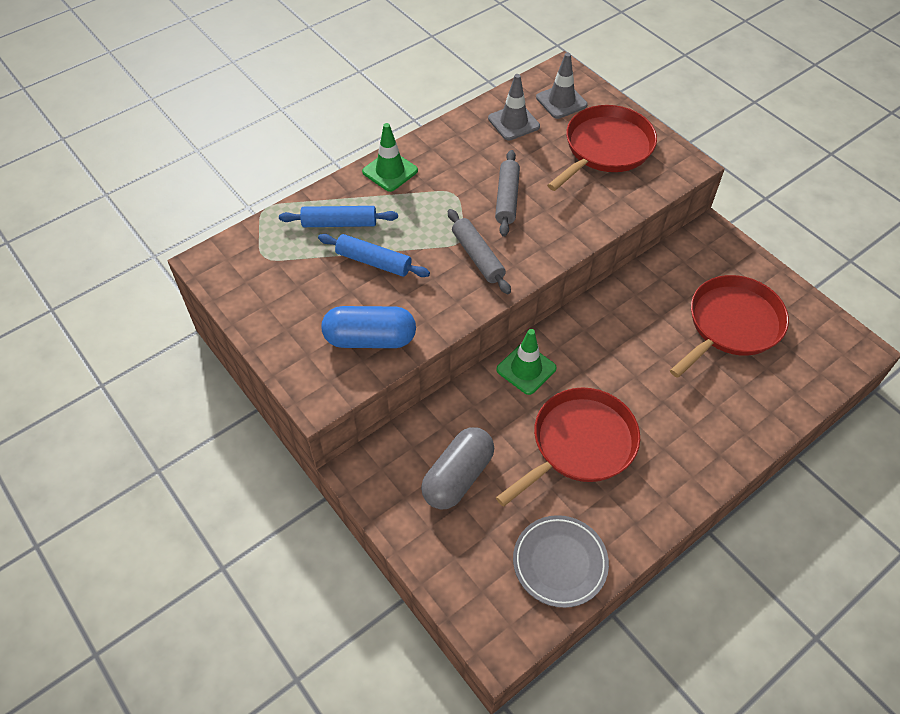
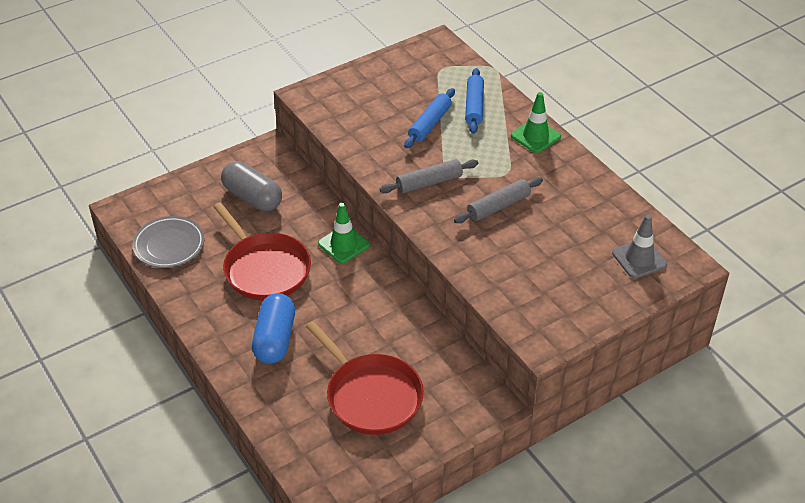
camera: 95 degrees right, 10 degrees down
(370, 339) = (352, 120): blue capsule -> blue capsule (275, 339)
(507, 198) = (498, 206): grey rolling pin -> grey rolling pin turned 45 degrees counterclockwise
(513, 122) = (604, 220): grey traffic cone -> none
(606, 148) = (567, 284): red pan -> none

